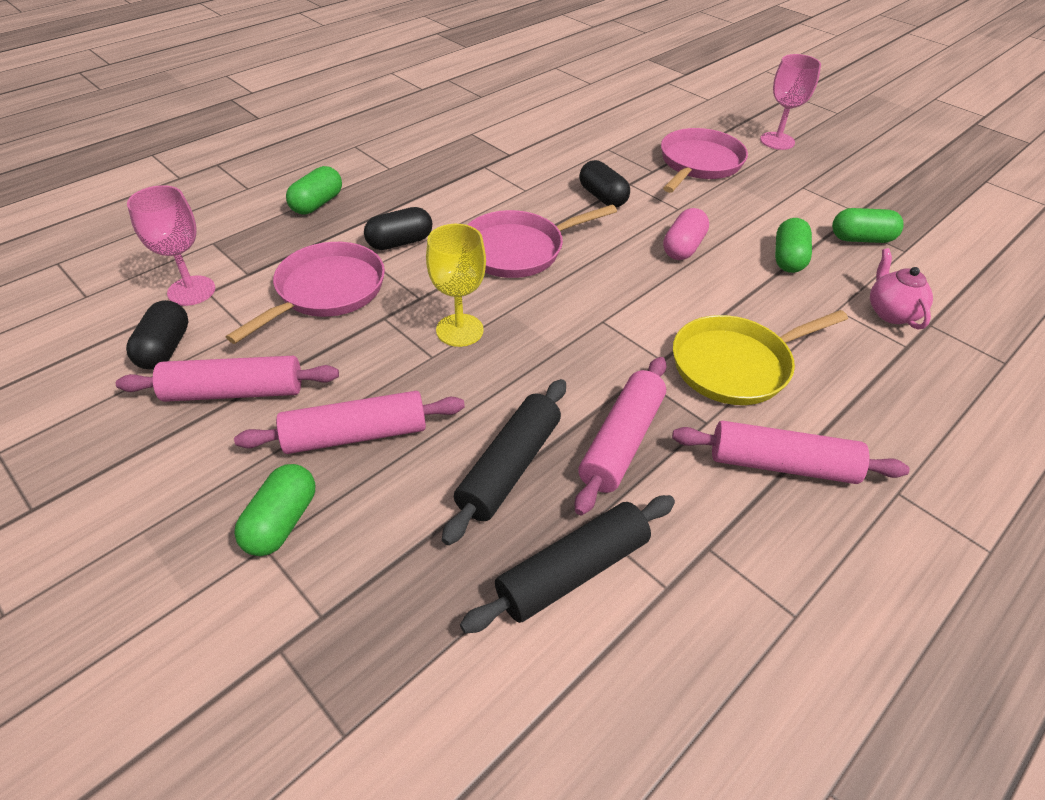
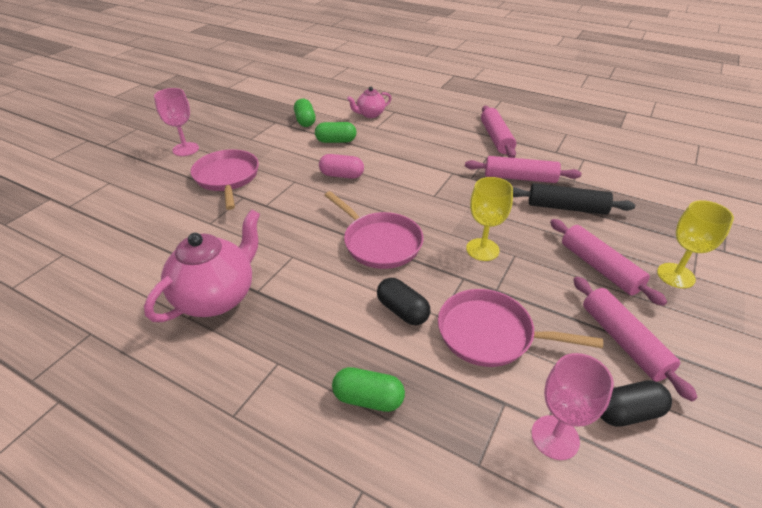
camera: 105 degrees left, 5 degrees down
(281, 522) = (675, 275): green capsule -> yellow goblet
(488, 147) = (217, 297): none -> pink teapot
(573, 571) = (601, 181): black rolling pin -> none
(602, 197) = (290, 215): black capsule -> none
(699, 164) = (227, 178): pink pan -> pink pan turned 60 degrees clockwise
(736, 365) = (440, 152): yellow pan -> none

